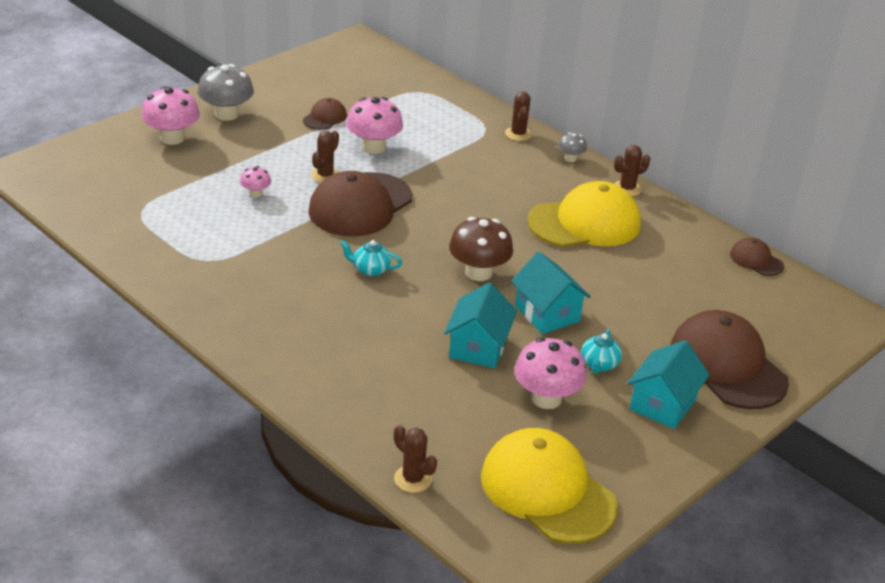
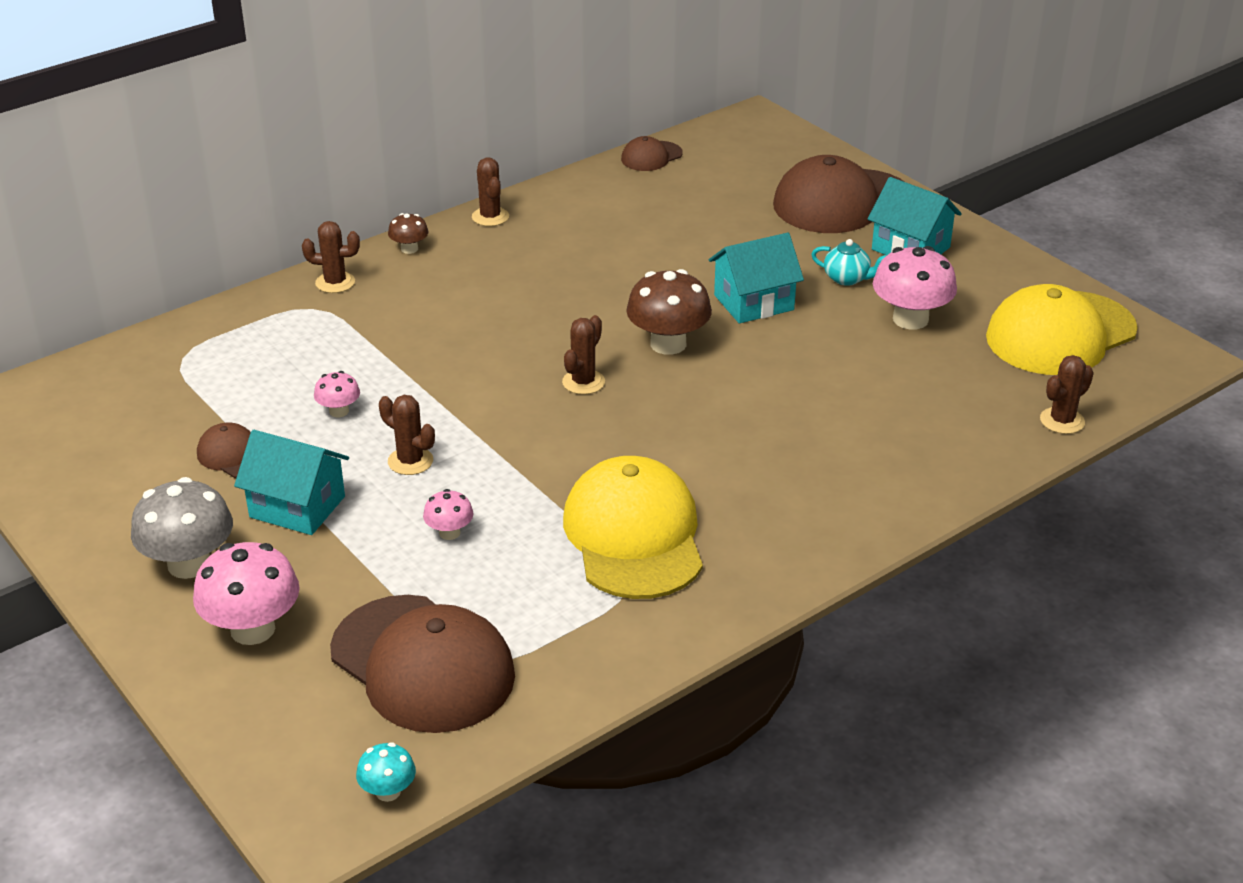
camera: 80 degrees left, 0 degrees up
(43, 188) = (388, 791): none -> turquoise mushroom
(360, 205) = (497, 431): brown cap -> brown cap (423, 664)
(370, 269) = (658, 430): turquoise teapot -> none
(373, 147) = (339, 411): pink mushroom -> pink mushroom, size x0.52
(422, 237) = (583, 382): none -> brown cactus
(478, 347) = (821, 357): turquoise house -> turquoise house (297, 507)
(570, 158) = (409, 249): grey mushroom -> brown mushroom
(584, 223) = (564, 256): yellow cap -> yellow cap (634, 535)

